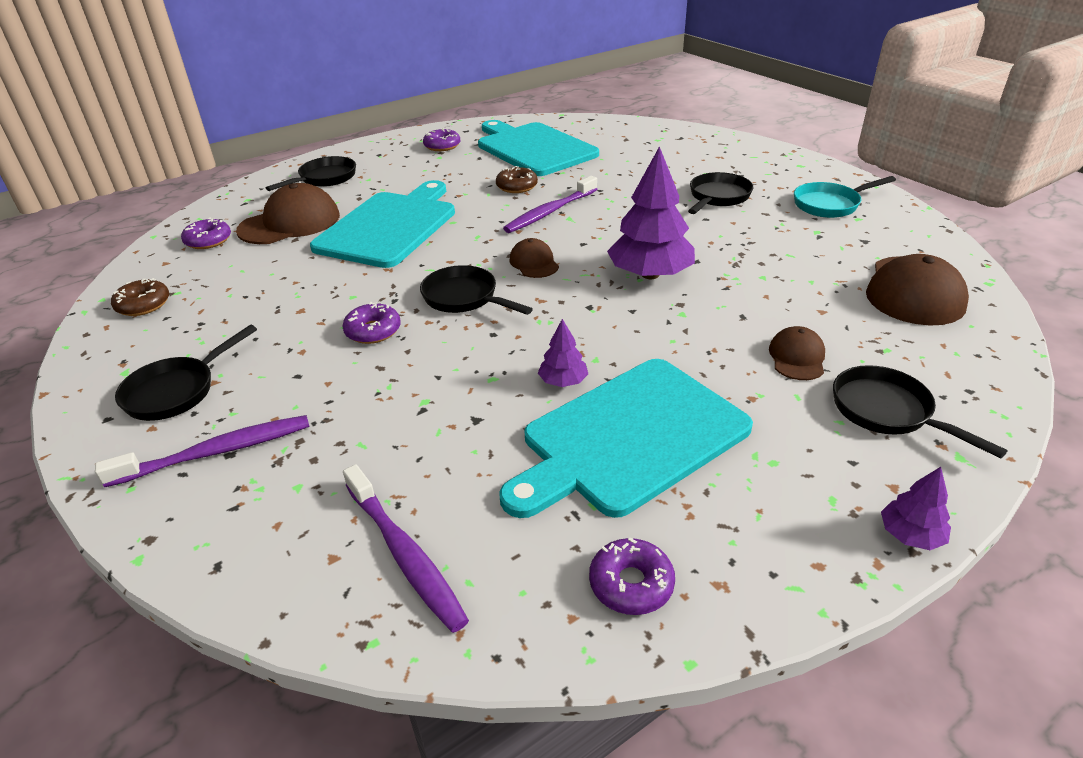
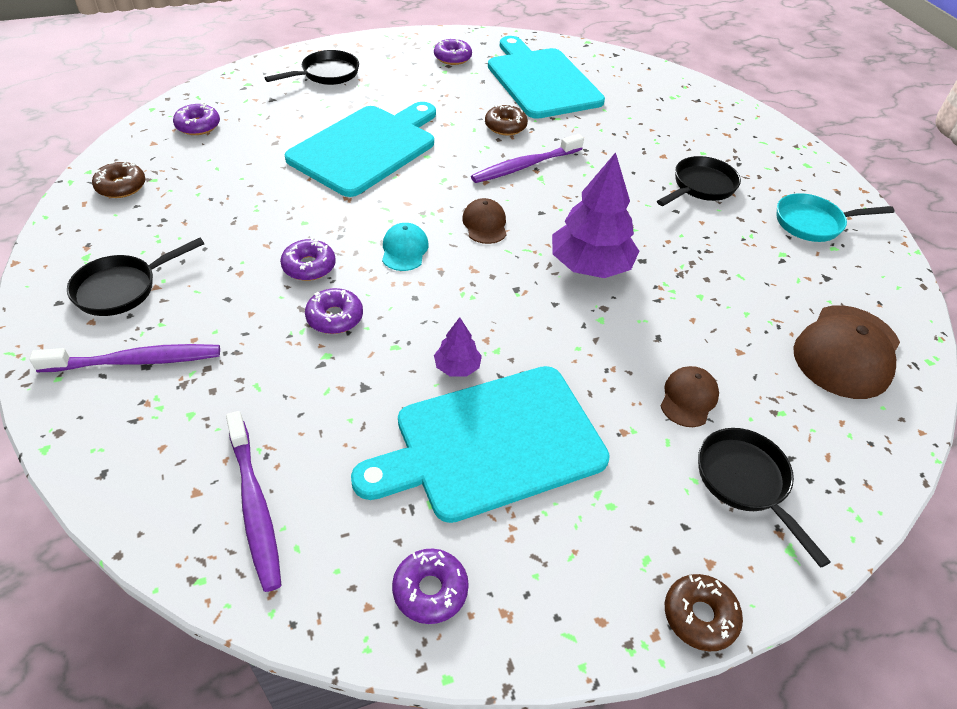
camera: 10 degrees right, 10 degrees up
(290, 223) = (277, 122): brown cap -> none
(418, 367) = (335, 317): none -> purple donut
(464, 298) = (404, 250): black pan -> turquoise cap
(910, 535) = (699, 616): purple tree -> brown donut

